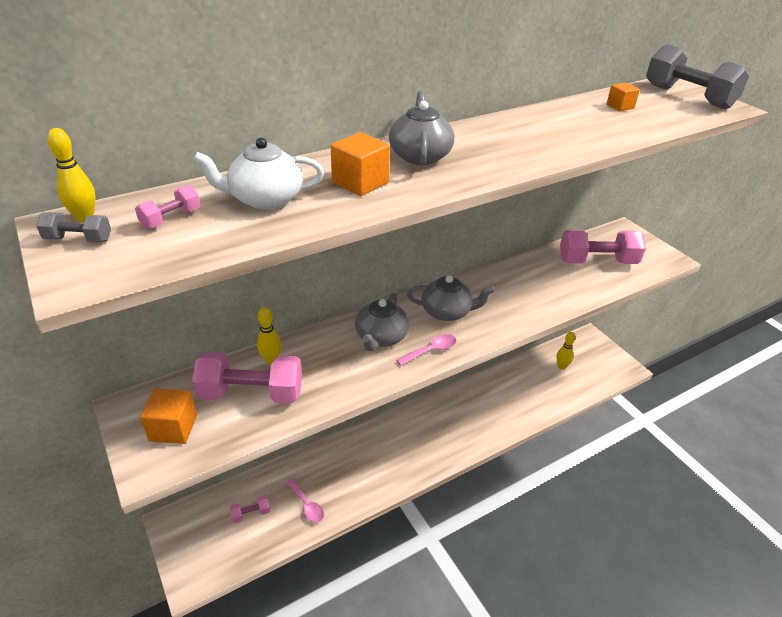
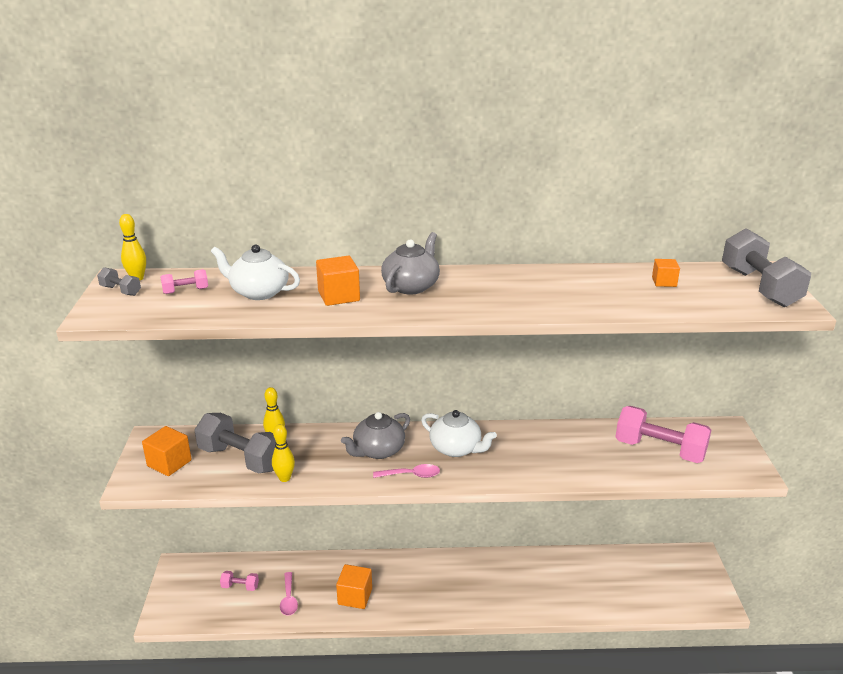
camera: 30 degrees right, 10 degrees down
(251, 393) = (241, 458): pink dumbbell -> grey dumbbell
(365, 476) = (355, 596): none -> orange cube
(447, 312) = (456, 448): grey teapot -> white teapot
(561, 366) = (637, 574): yellow bowling pin -> yellow bowling pin (284, 478)

